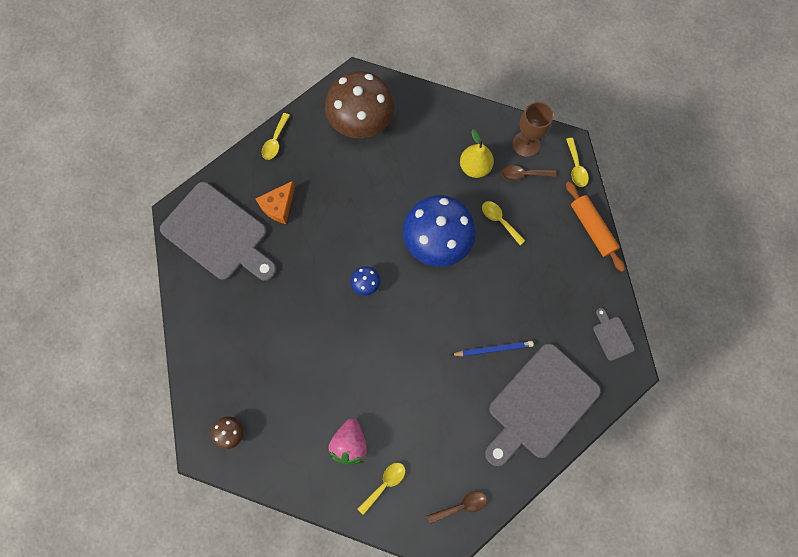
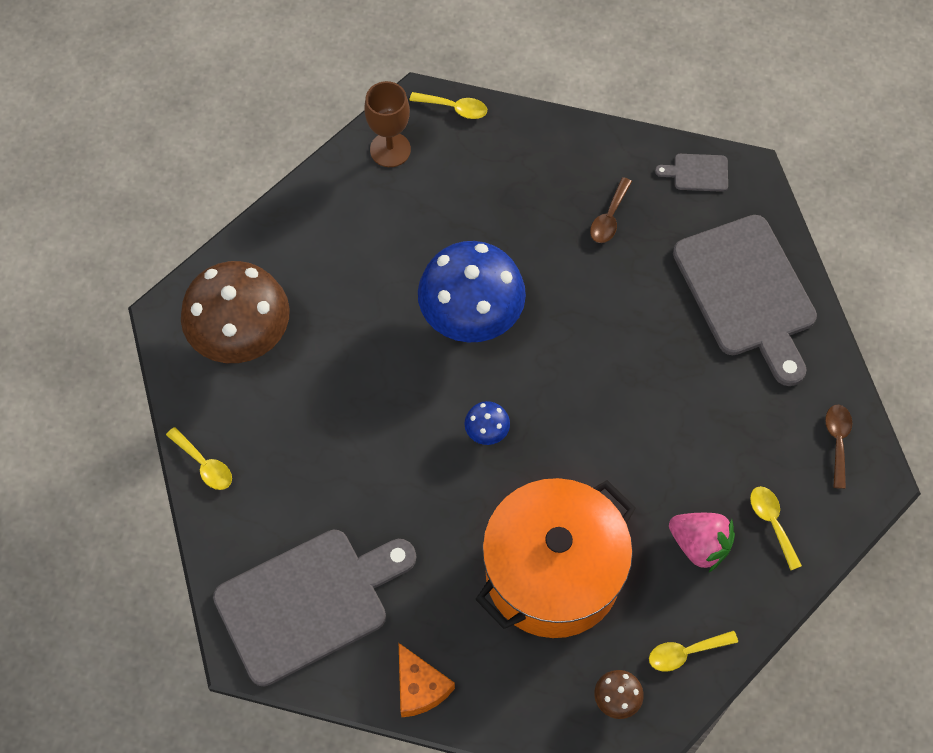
camera: 65 degrees left, 10 degrees down
(278, 206) = (309, 500): orange cheese -> orange cheese (420, 687)
(293, 362) = (553, 573): none -> orange pot
(475, 167) = (389, 224): yellow pear -> none
(493, 349) = (651, 314): blue pencil -> none
(499, 221) = (481, 229): yellow spoon -> yellow spoon (685, 652)
(524, 174) = (431, 171): brown spoon -> brown spoon (609, 217)
(592, 228) = (547, 129): orange rolling pin -> none

